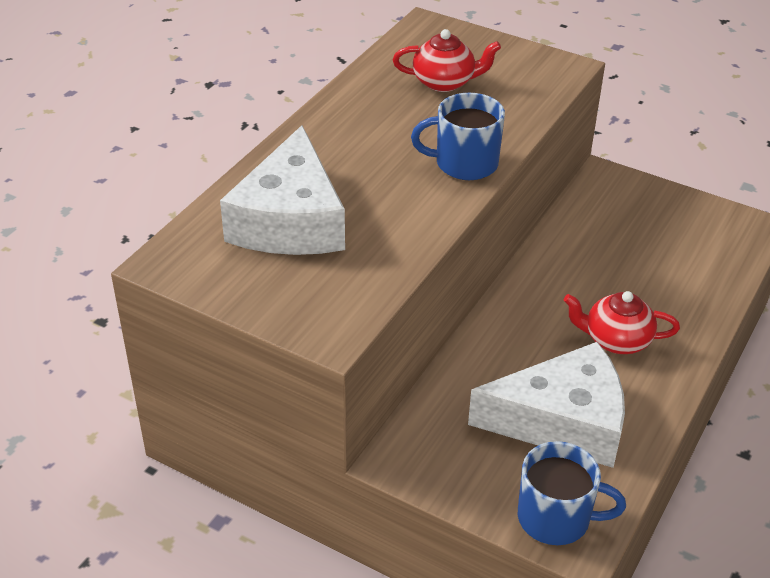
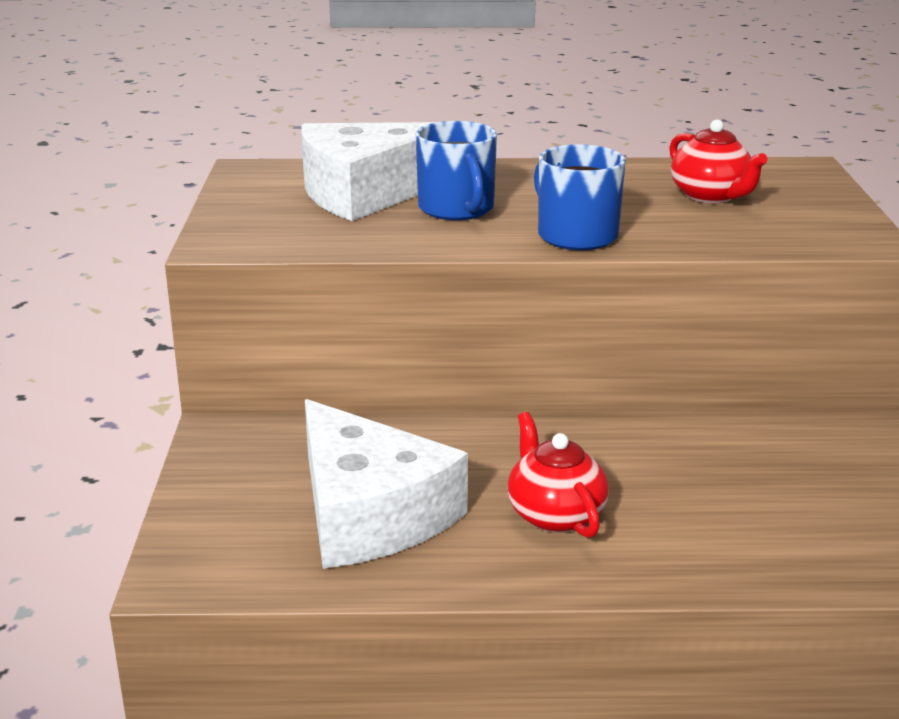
camera: 60 degrees right, 15 degrees down
(556, 518) = (206, 549): blue mug -> blue mug (457, 209)

